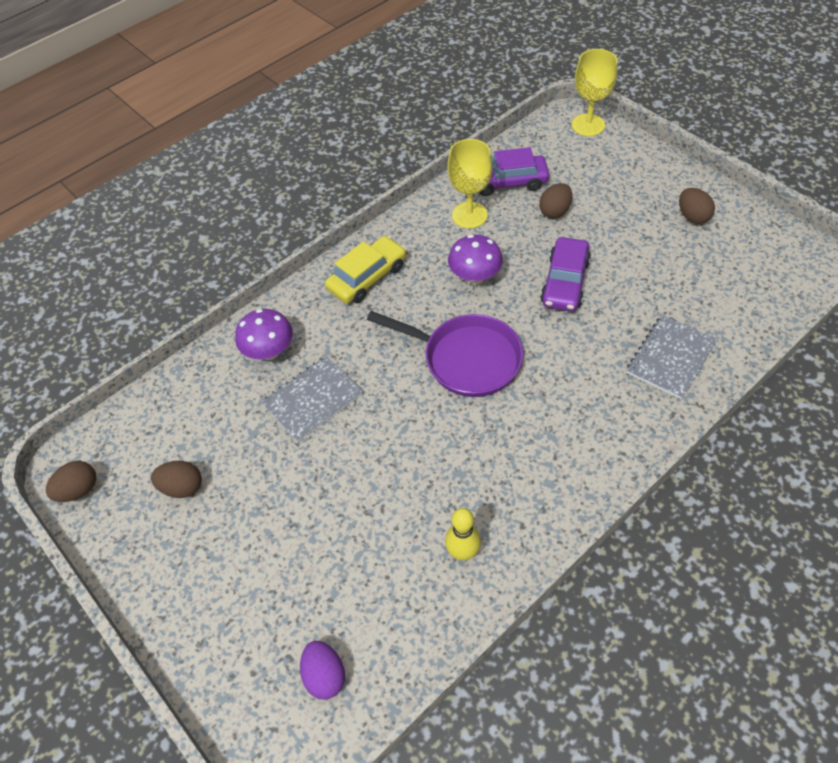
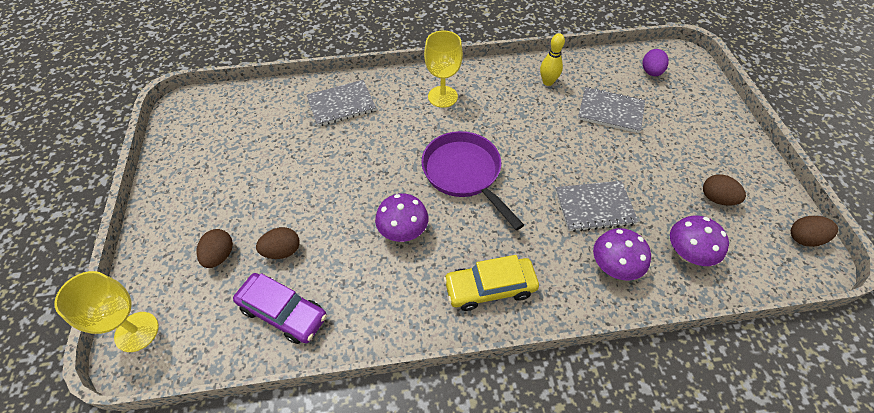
camera: 150 degrees left, 0 degrees up
(202, 402) = (687, 254): none -> purple mushroom
(352, 549) = (610, 111): none -> grey notebook
(469, 215) = (351, 296): yellow goblet -> yellow goblet (442, 96)
(565, 282) = (345, 186): purple car -> none
(692, 216) = (200, 179): brown egg -> brown egg (220, 255)

